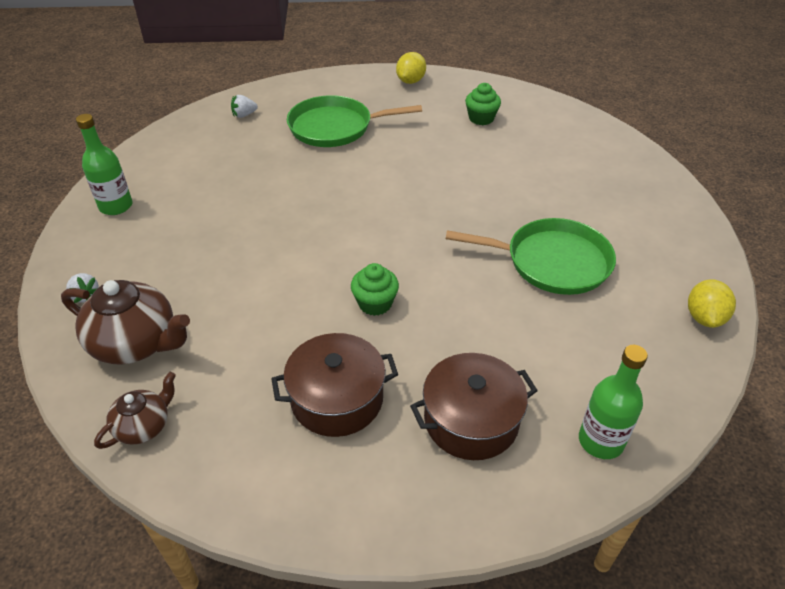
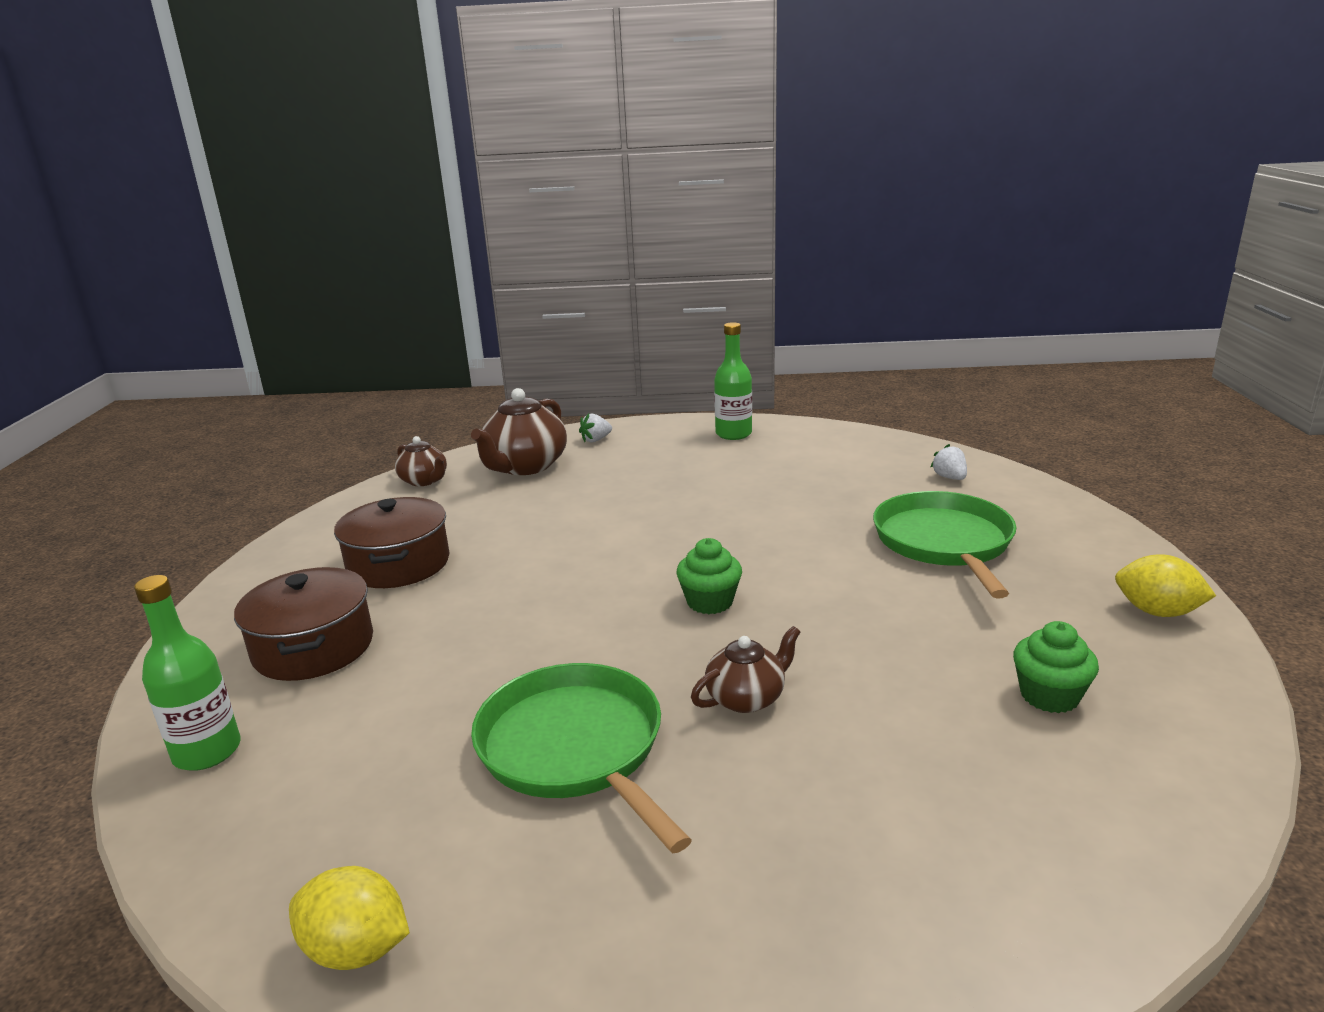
camera: 95 degrees right, 20 degrees down
(375, 303) = (533, 583): green cupcake -> green cupcake (710, 602)
(498, 203) = (746, 698): none -> brown teapot
(552, 262) = (575, 748): green pan -> green pan turned 135 degrees clockwise

